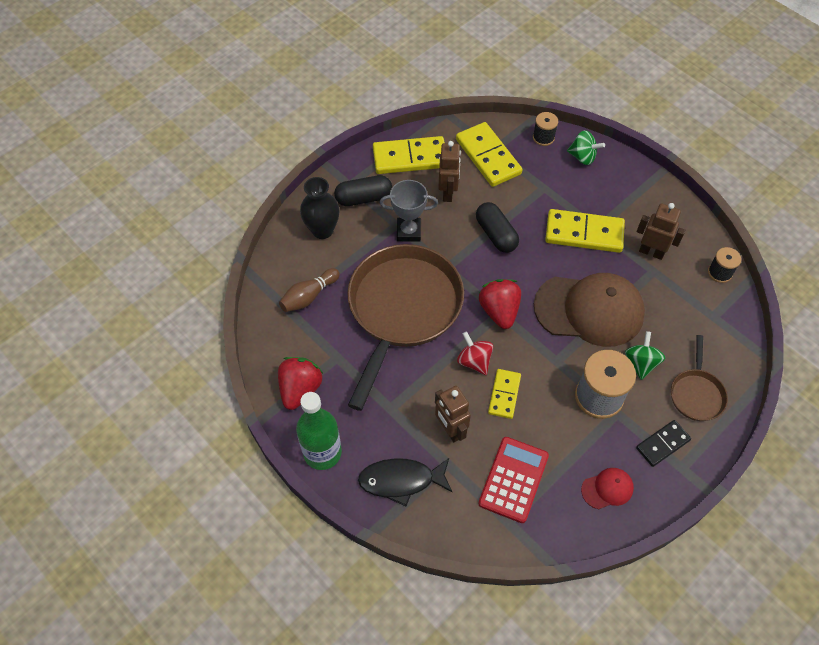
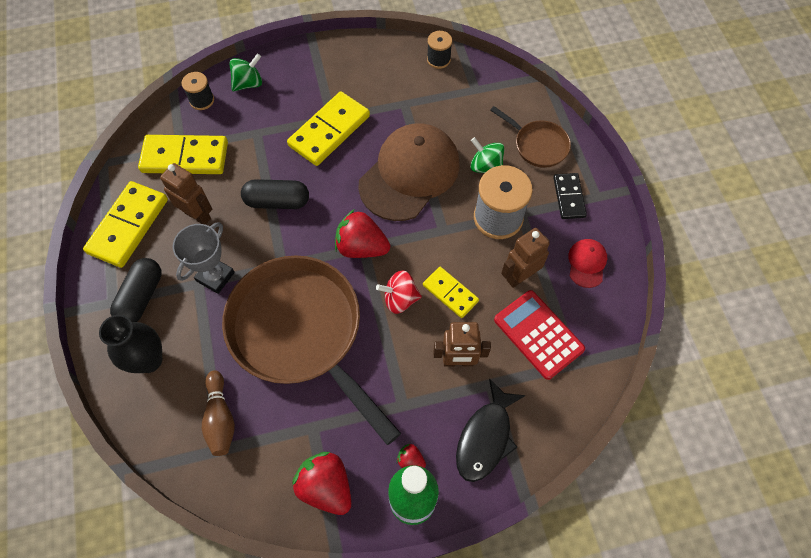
camera: 60 degrees left, 5 degrees up
(352, 435) = (410, 460): none -> red strawberry
(651, 252) = (385, 93): brown robot -> brown robot (520, 276)

